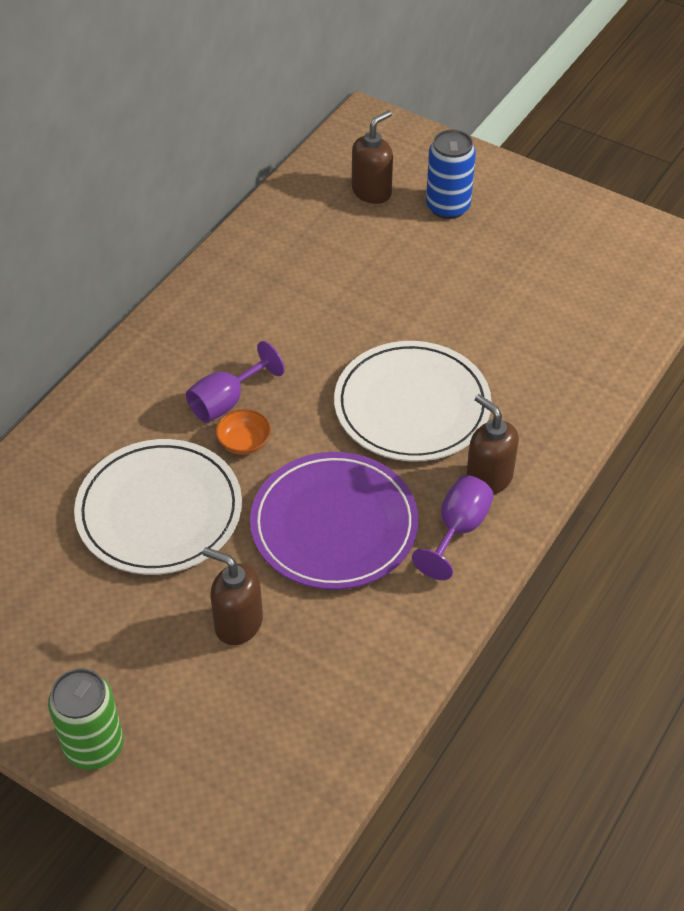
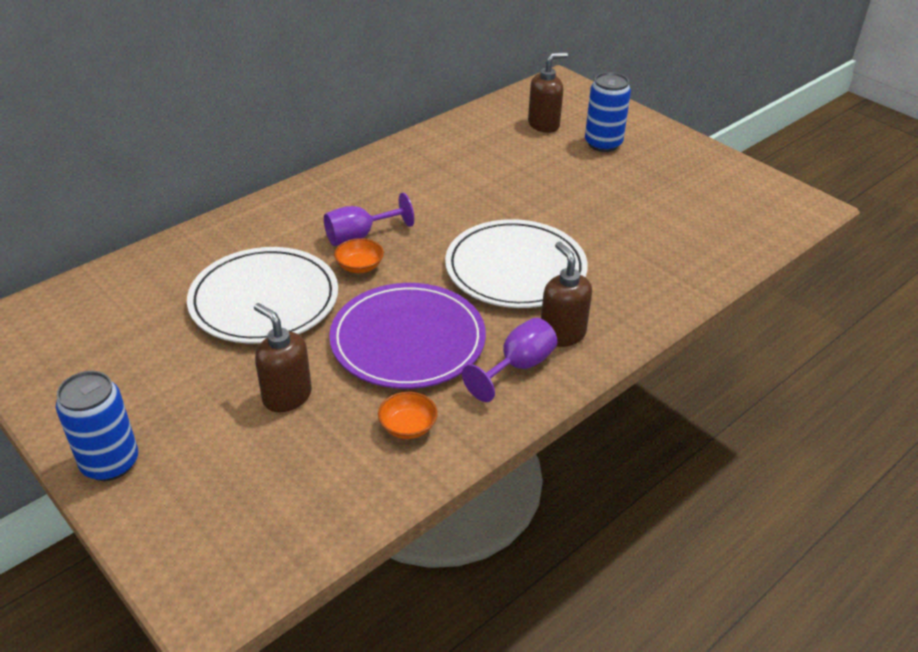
camera: 15 degrees right, 10 degrees down
(94, 746) = (110, 463): green can -> blue can
(375, 627) = (408, 427): none -> orange bowl

